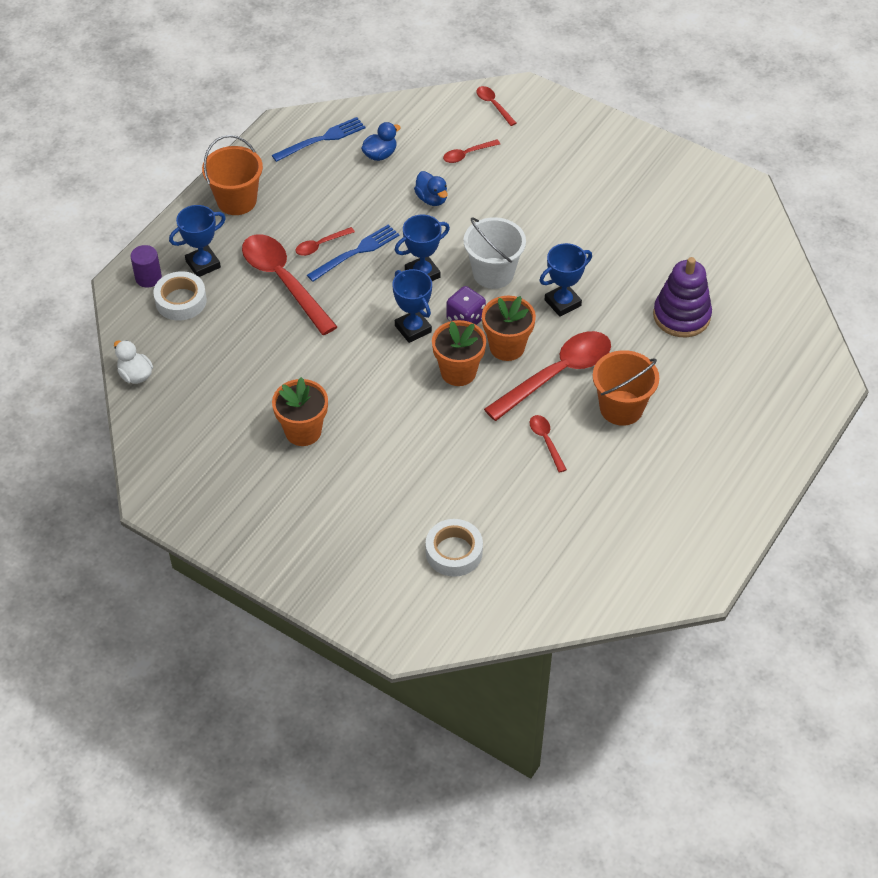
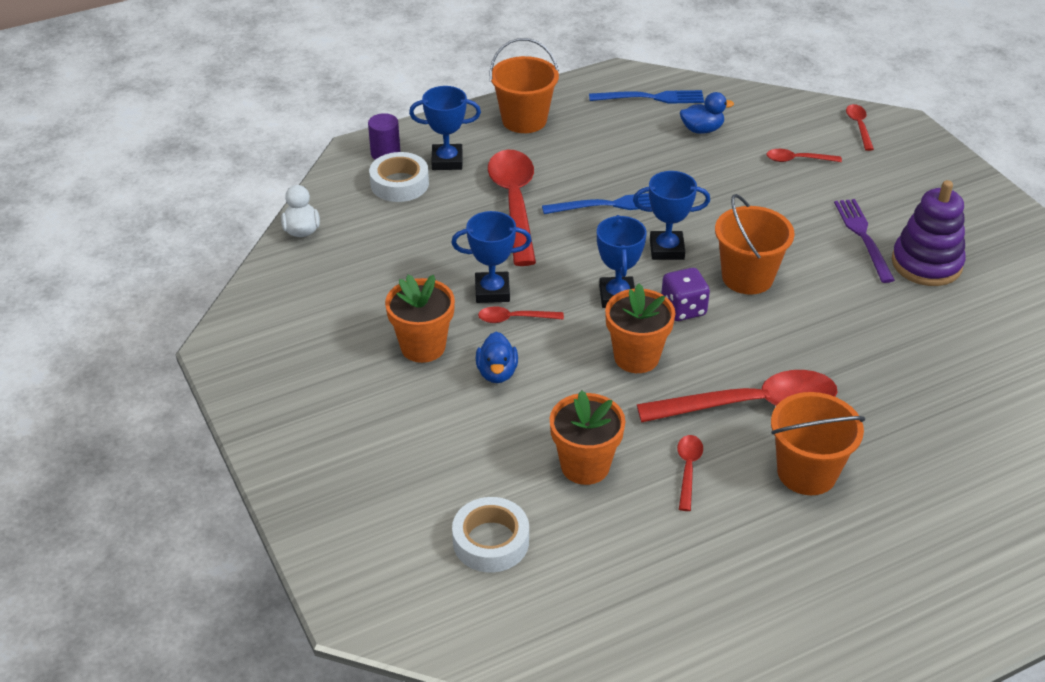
camera: 30 degrees right, 10 degrees down
(320, 245) = (578, 186): red spoon -> red spoon (514, 319)
(432, 199) = (728, 186): blue duck -> blue duck (497, 373)
(493, 273) = (747, 277): white bucket -> orange bucket
(507, 347) = (711, 354): orange flower pot -> orange flower pot (585, 466)
(552, 204) = (863, 237): none -> purple fork
(562, 303) = (809, 335): blue trophy -> blue trophy (492, 291)
(681, 316) = (950, 404): purple stacking toy -> purple stacking toy (926, 264)

